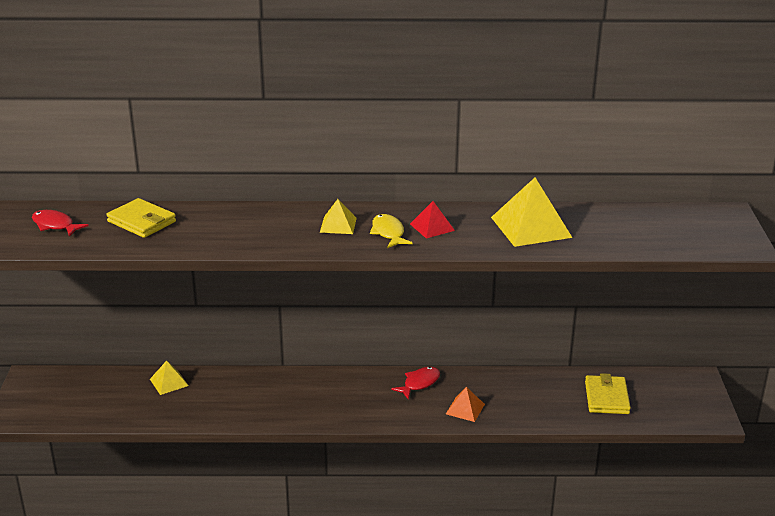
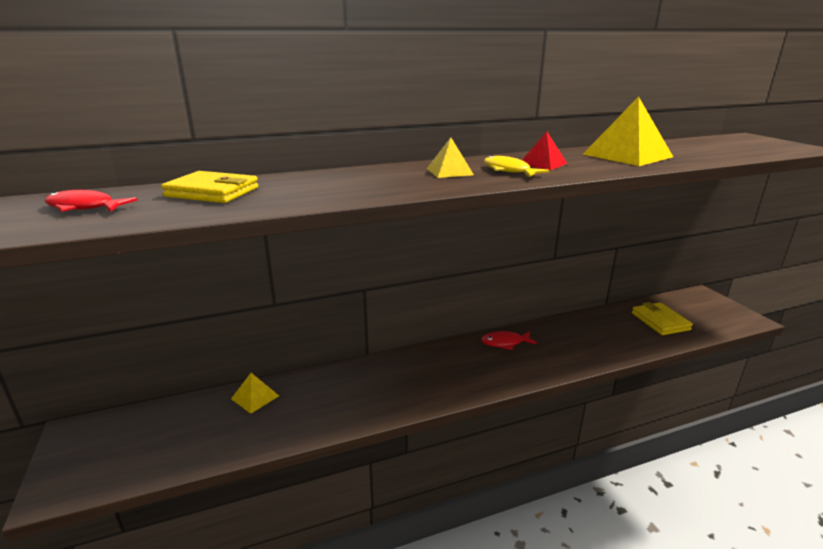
camera: 20 degrees left, 5 degrees down
(419, 383) = (505, 343): red fish -> red fish turned 120 degrees counterclockwise
(465, 409) = (563, 355): orange pyramid -> none

